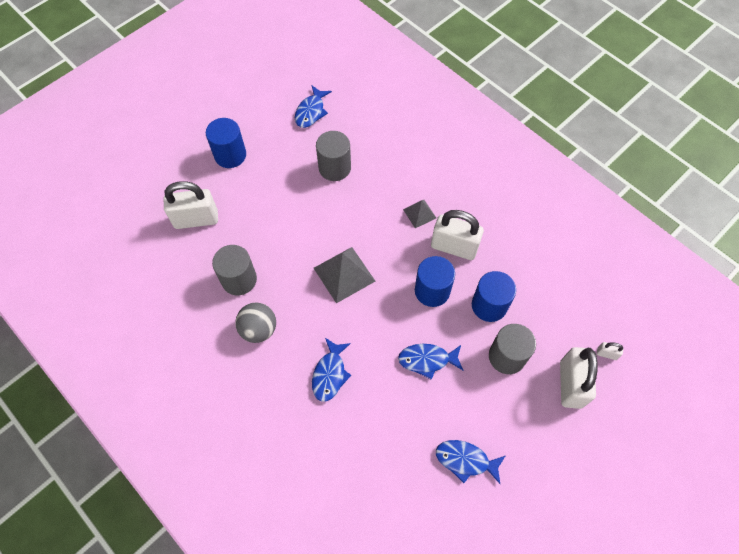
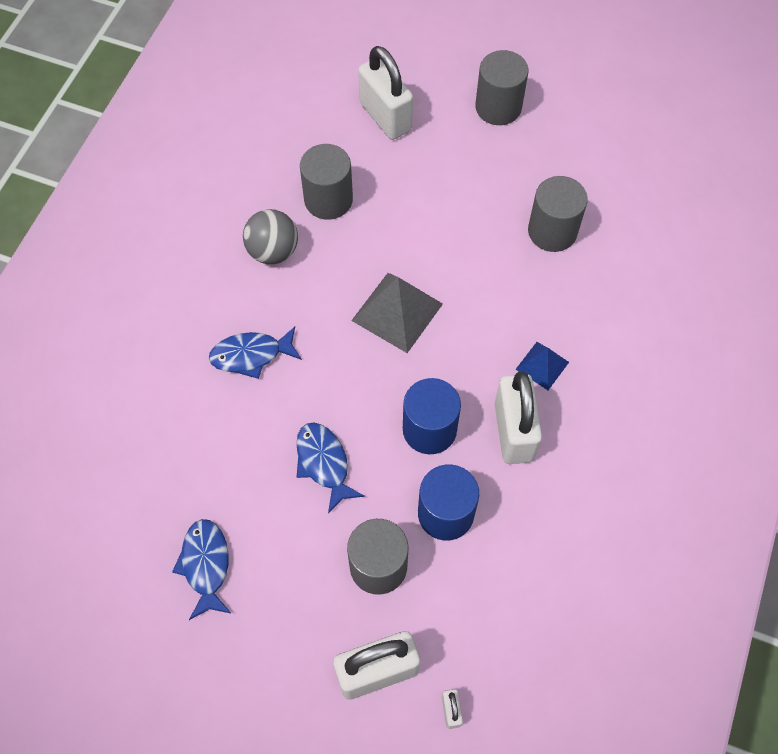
camera: 65 degrees right, 0 degrees up
(230, 155) = (498, 107): blue cylinder -> grey cylinder
(311, 112) = (624, 164): blue fish -> none
(419, 213) = (542, 365): grey pyramid -> blue pyramid

